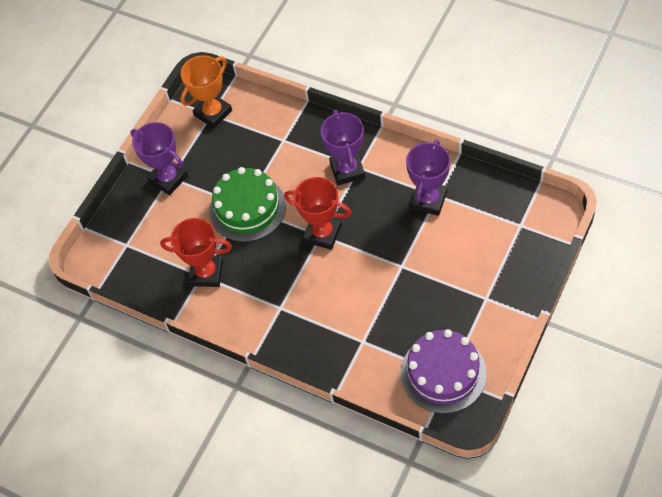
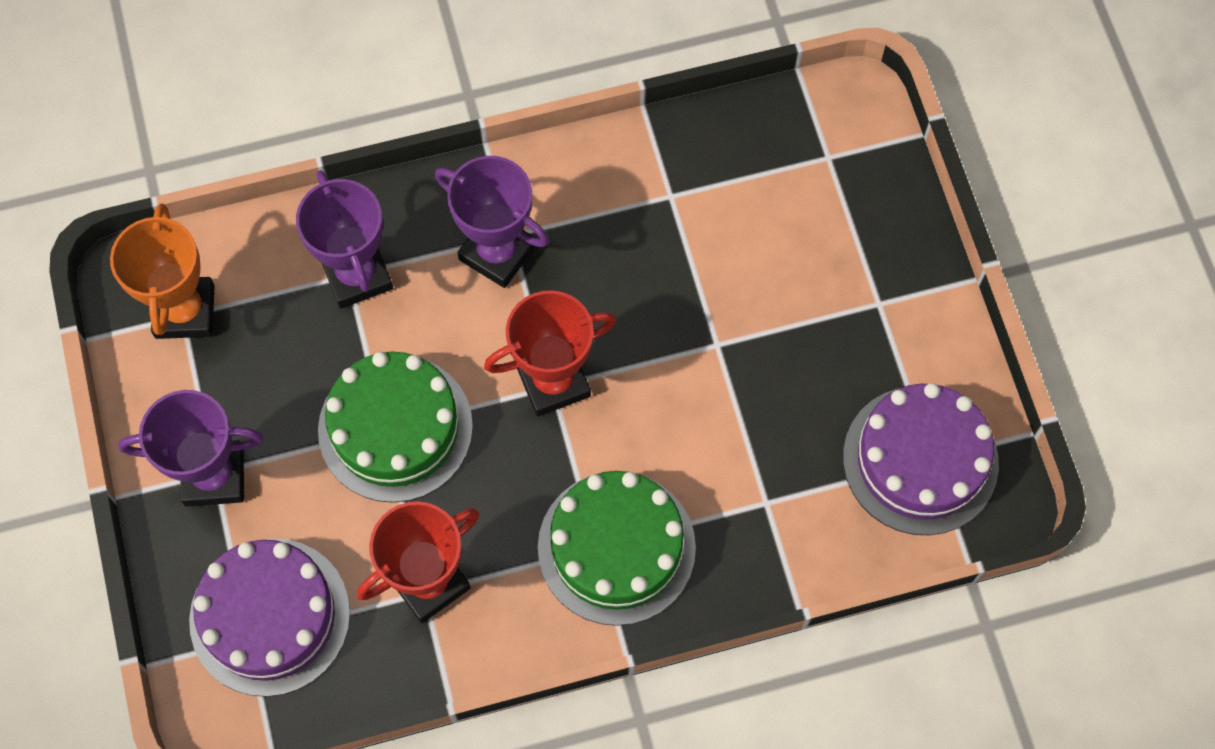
camera: 50 degrees left, 10 degrees up
(140, 242) = (270, 616): none -> purple cake
(287, 313) = (616, 547): none -> green cake
(428, 200) = (664, 213): purple trophy -> purple trophy (357, 275)

